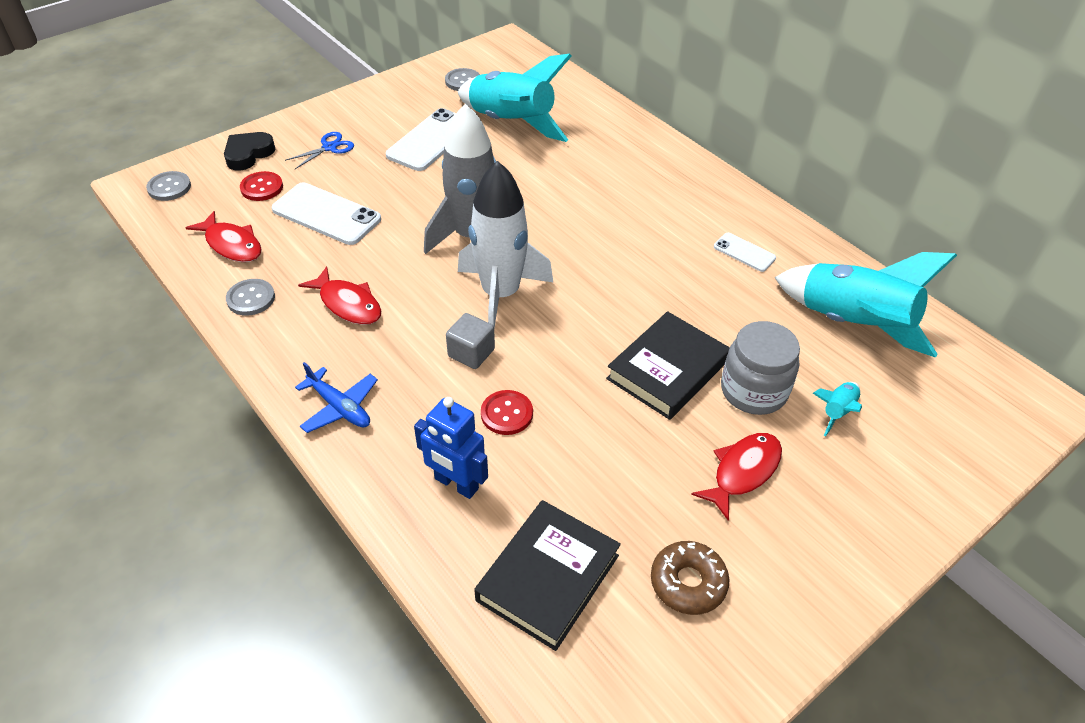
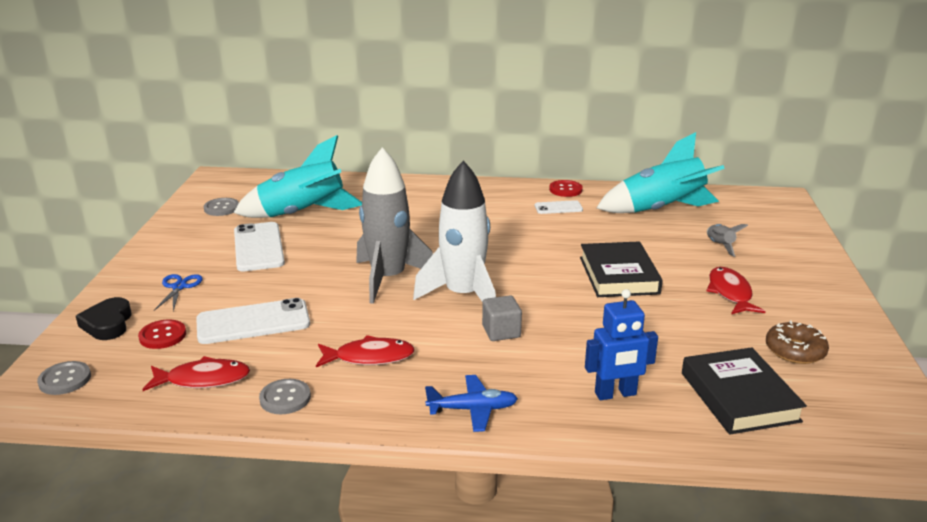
camera: 45 degrees left, 20 degrees down
(506, 414) = (577, 345): red button -> red button (565, 190)
(753, 391) = (672, 259): grey jar -> none
(837, 411) = (720, 246): turquoise rocket -> grey rocket

